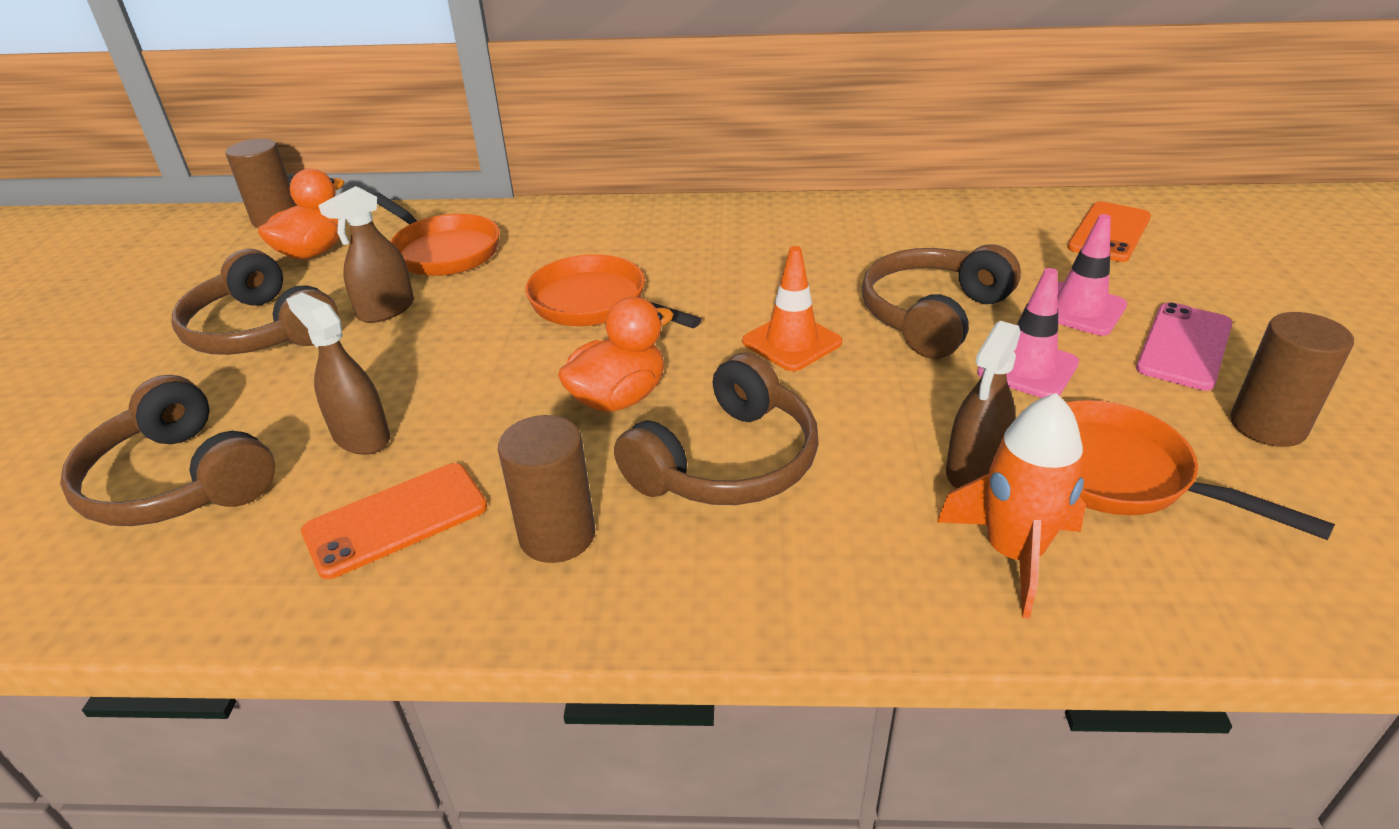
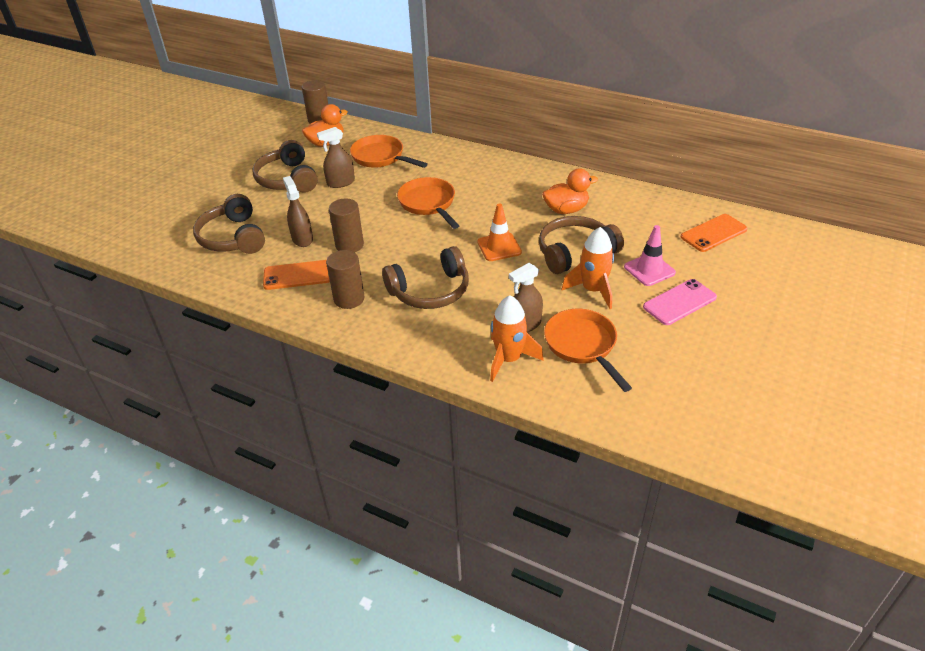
camera: 25 degrees right, 5 degrees up
(443, 251) = (381, 157): orange pan -> orange pan turned 150 degrees clockwise
(618, 398) = (407, 251): orange duck -> orange duck (566, 210)
(1027, 368) = (593, 290): pink traffic cone -> orange rocket
(1267, 425) = (673, 348): brown cylinder -> brown cylinder (349, 245)

